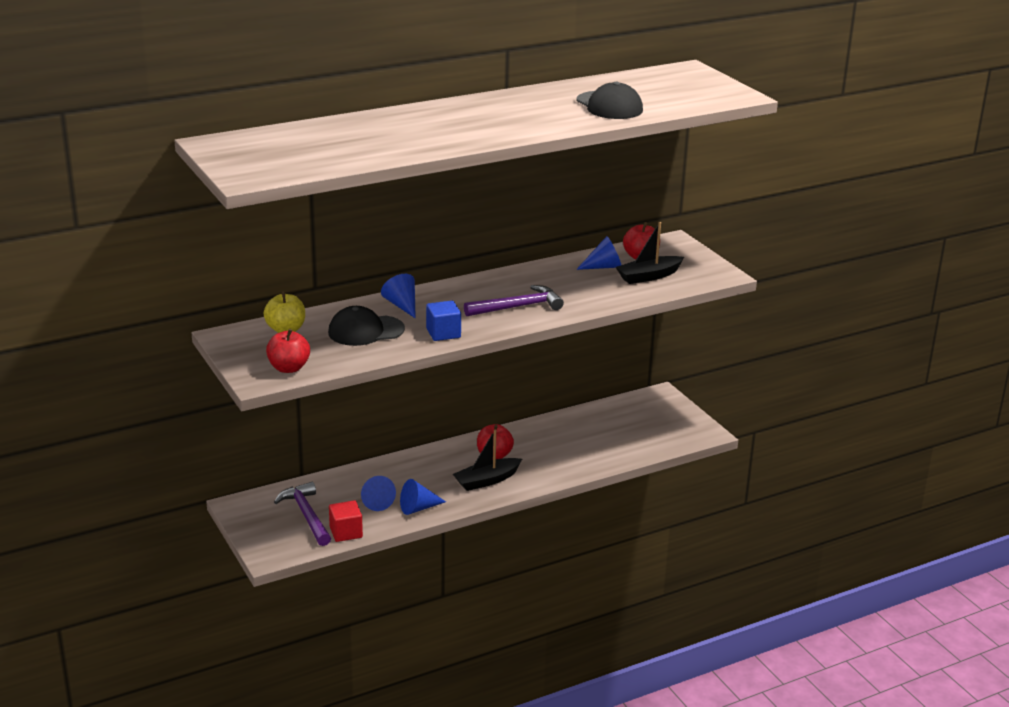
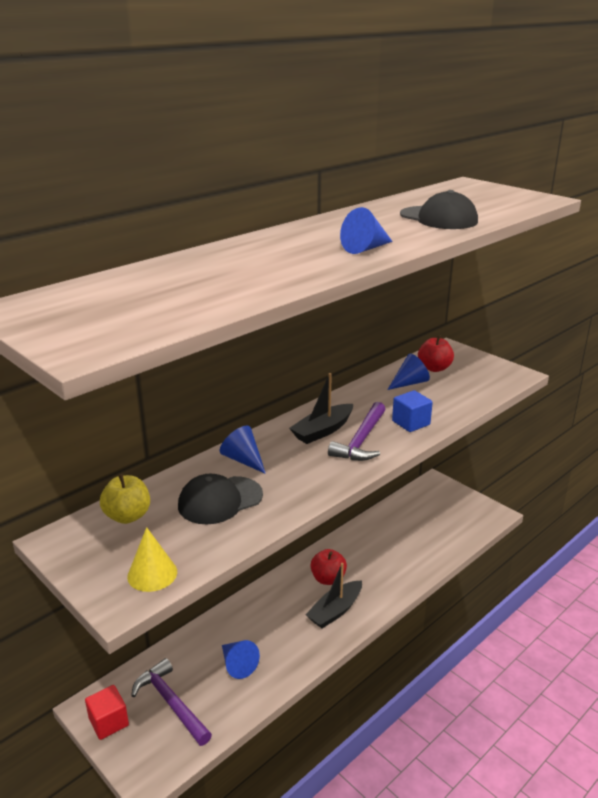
camera: 15 degrees left, 0 degrees up
(289, 368) = (152, 574): red apple -> yellow cone
(346, 532) = (222, 717): red cube -> red cube (108, 722)
(418, 508) = (284, 663): blue cone -> blue cone (366, 249)
(443, 333) = (305, 487): blue cube -> blue cube (411, 423)
(518, 307) = (361, 440): purple hammer -> purple hammer turned 150 degrees clockwise
(648, 276) = (456, 386): black boat -> black boat (322, 431)

